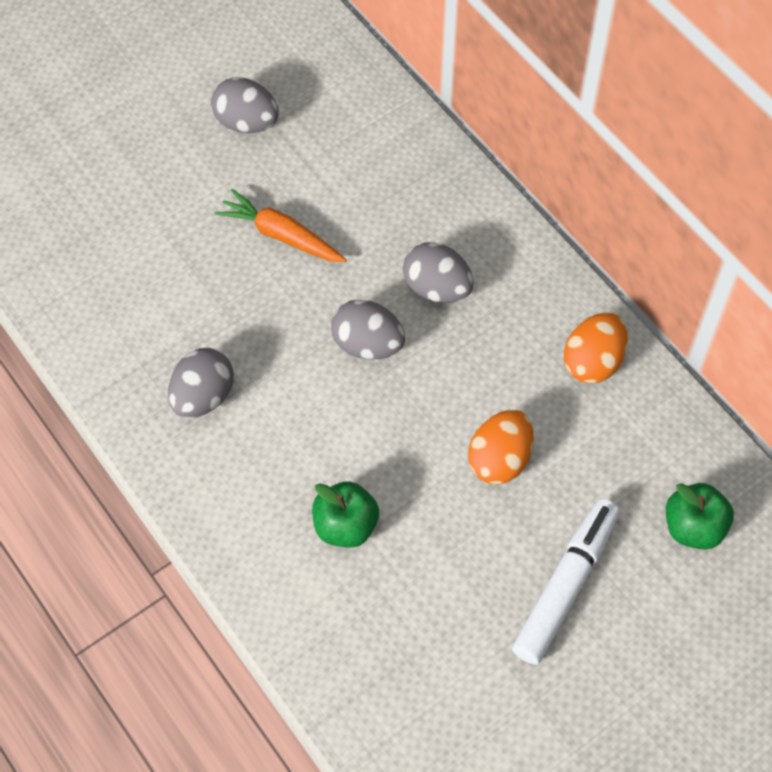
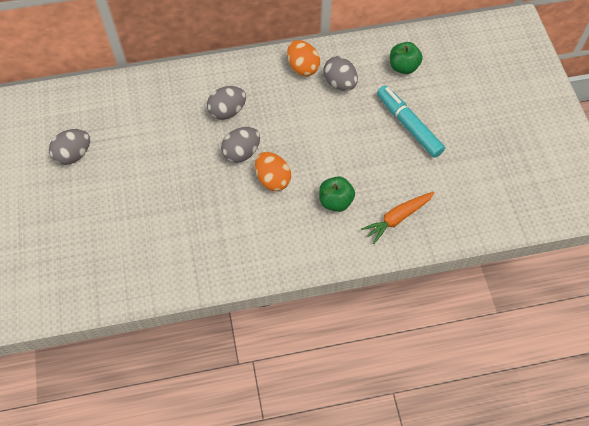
camera: 65 degrees left, 0 degrees up
(203, 396) = (229, 238): grey egg -> grey egg (340, 83)
(281, 235) = (155, 165): orange carrot -> orange carrot (397, 218)
(499, 459) = (333, 124): orange egg -> orange egg (273, 179)
(565, 585) = (408, 125): white marker -> turquoise marker

